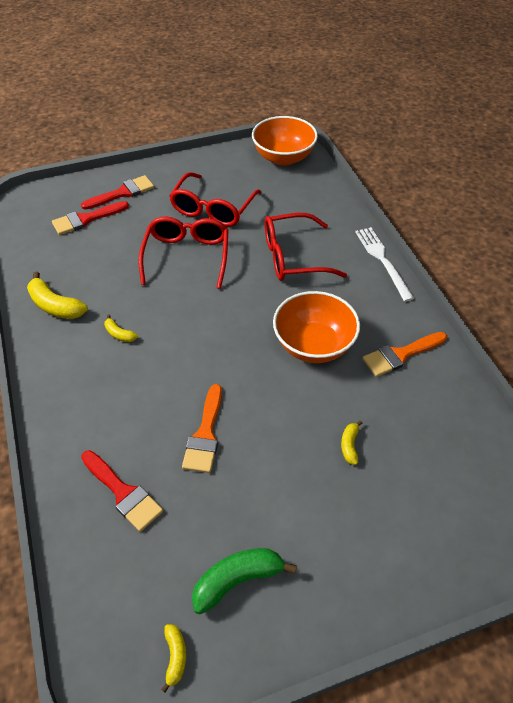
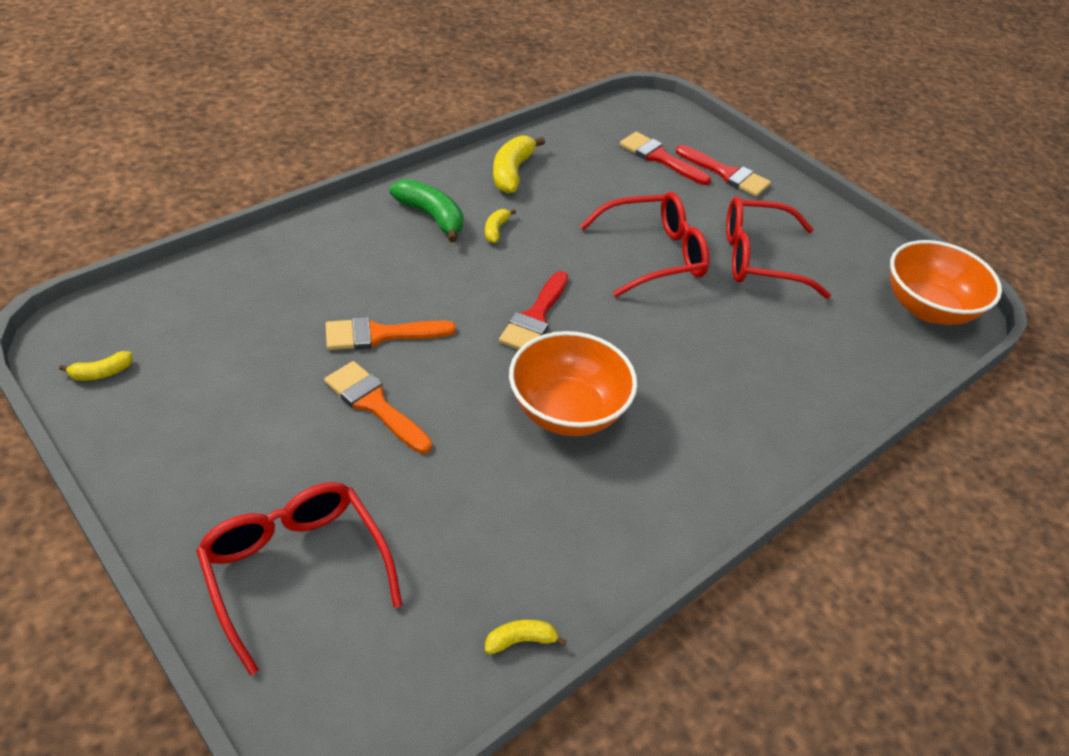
camera: 65 degrees right, 5 degrees down
(123, 493) = (283, 287): red brush -> red brush (535, 317)
(238, 580) = (195, 404): green banana -> green banana (431, 216)
(293, 257) = (721, 358): red glasses -> red glasses (295, 569)
(350, 445) = (412, 479): yellow banana -> yellow banana (521, 641)
(383, 261) = (784, 467): white fork -> none
(400, 355) = (599, 517): orange brush -> orange brush (374, 404)

